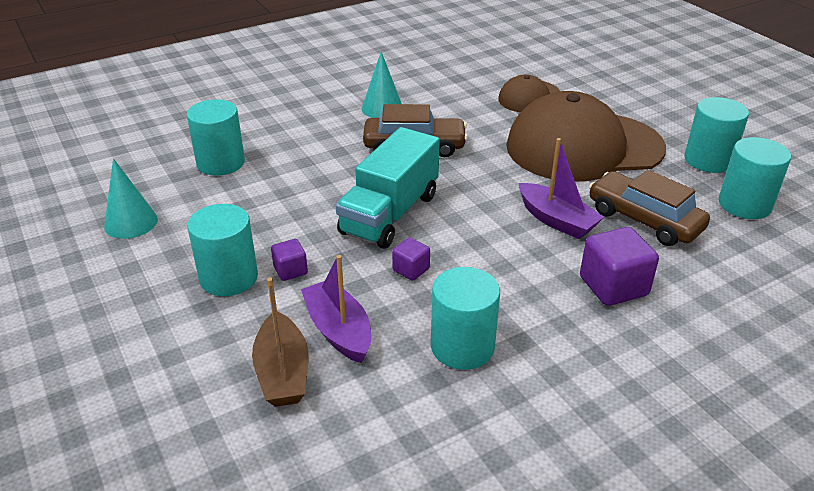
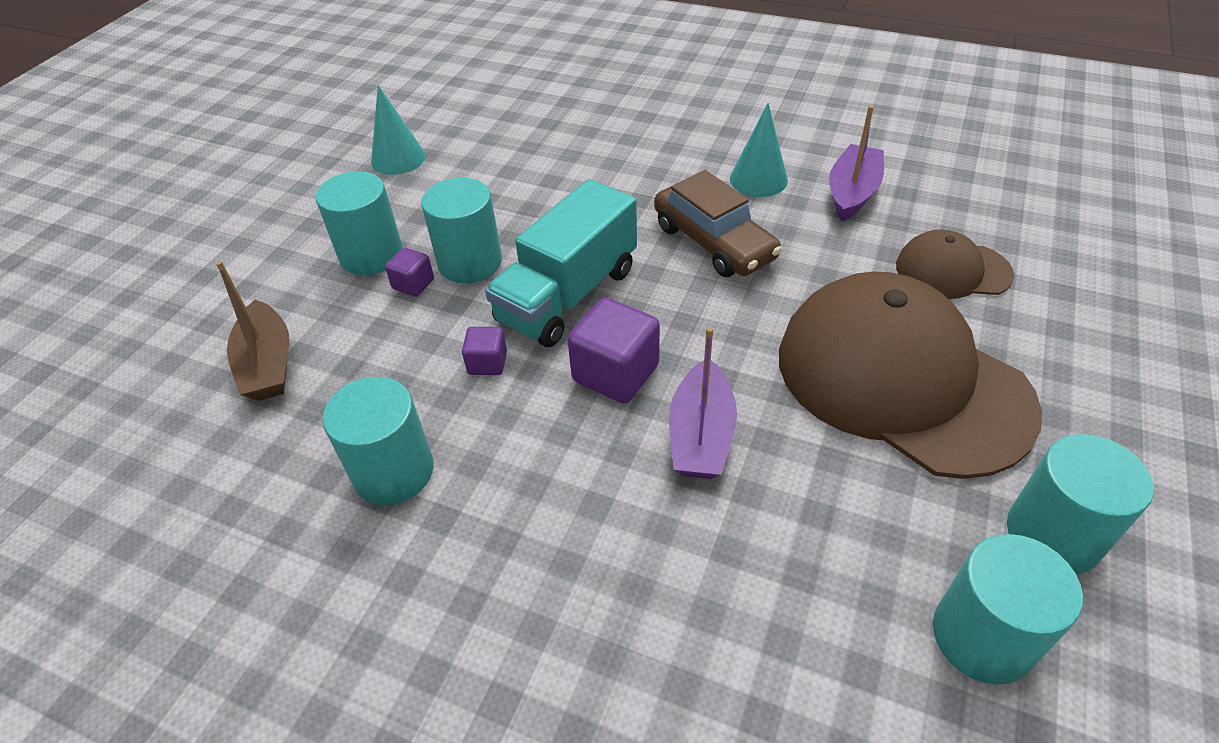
camera: 55 degrees right, 10 degrees up
(220, 163) = (534, 147): turquoise cylinder -> turquoise cylinder (470, 262)
(282, 372) = (268, 364): brown boat -> brown boat turned 60 degrees counterclockwise
(339, 330) = (351, 366): purple boat -> purple boat (852, 193)
(389, 214) = (567, 295): turquoise truck -> turquoise truck turned 45 degrees counterclockwise
(613, 286) = (616, 558): purple cube -> purple cube (615, 373)
(644, 220) = (799, 525): brown car -> none

